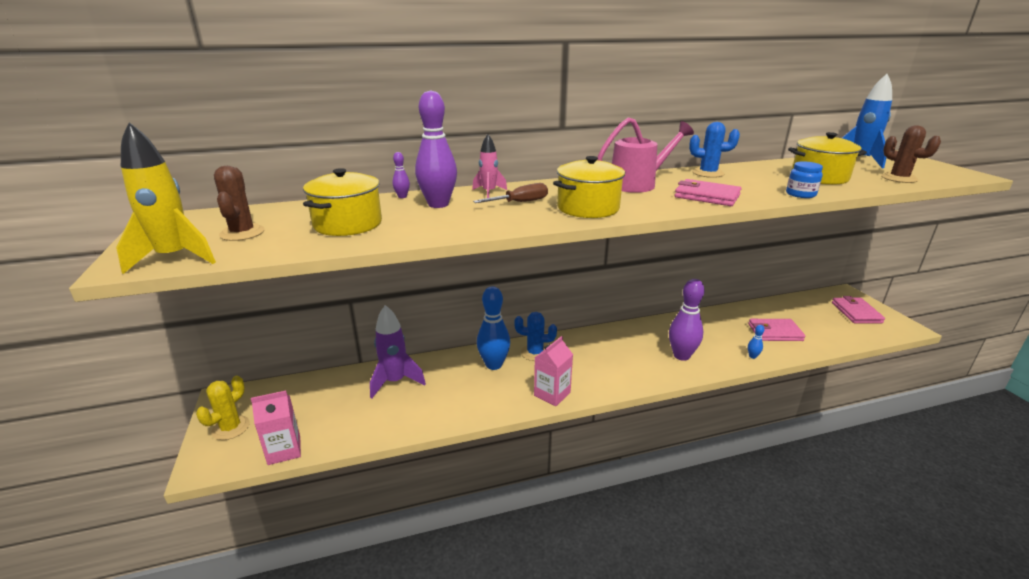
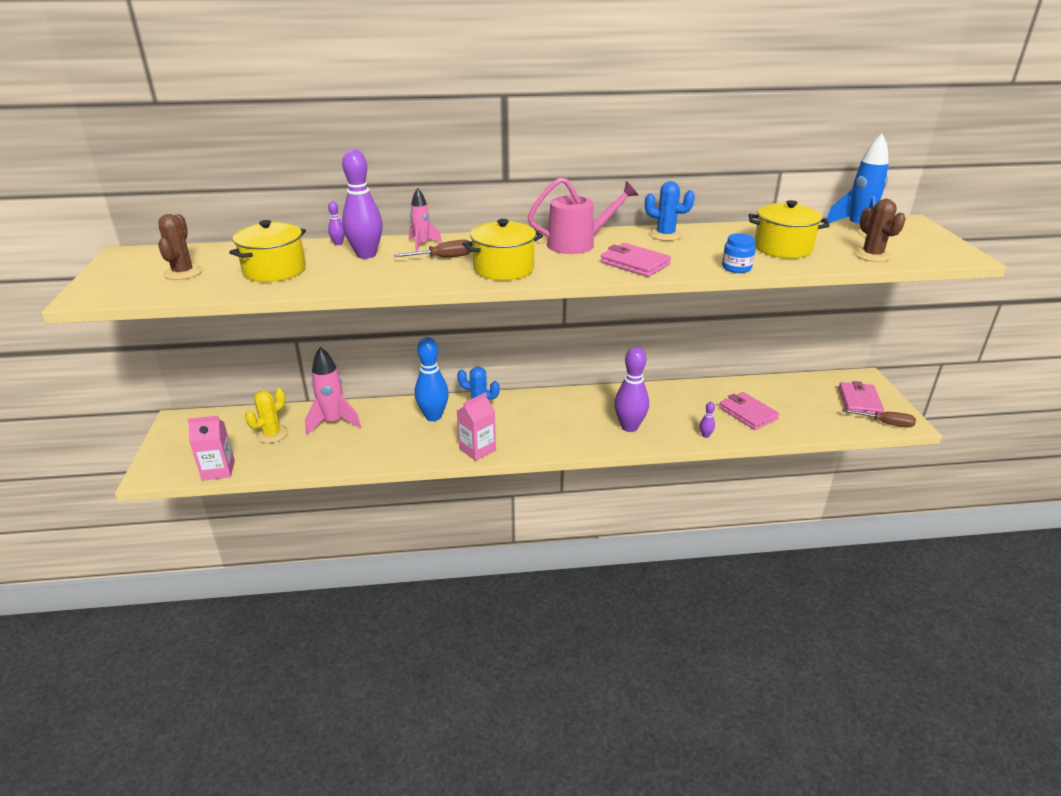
camera: 10 degrees right, 5 degrees up
(175, 258) = (123, 293): yellow rocket -> none
(231, 428) = (178, 446): yellow cactus -> yellow cactus (272, 434)
(395, 382) = (333, 422): purple rocket -> pink rocket
(752, 356) = (705, 435): blue bowling pin -> purple bowling pin
(774, 332) = (748, 413): pink wallet -> pink wallet turned 45 degrees clockwise
(890, 330) = (885, 423): none -> brown screwdriver

